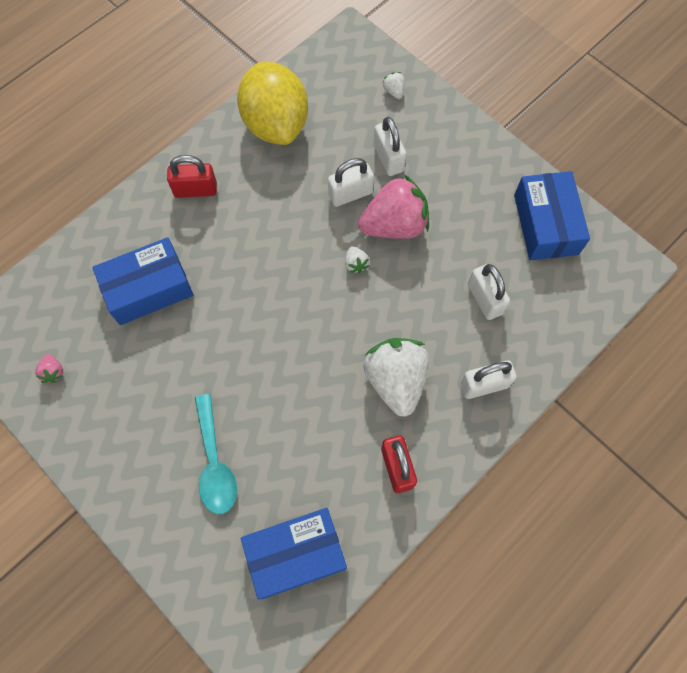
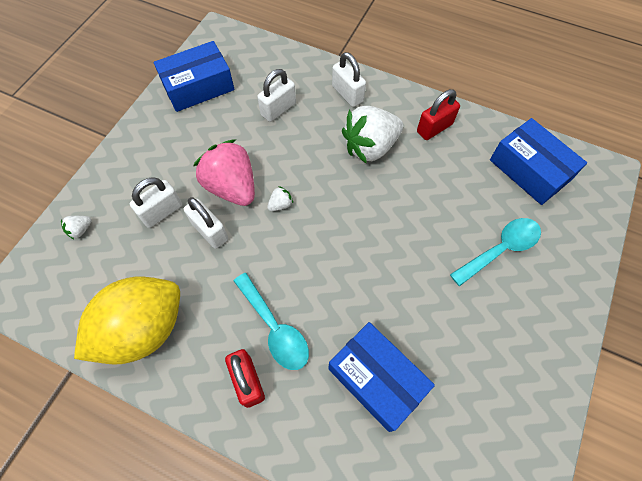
camera: 110 degrees left, 5 degrees down
(53, 372) = (503, 435): pink strawberry -> none
(230, 222) = (275, 328): none -> turquoise spoon

